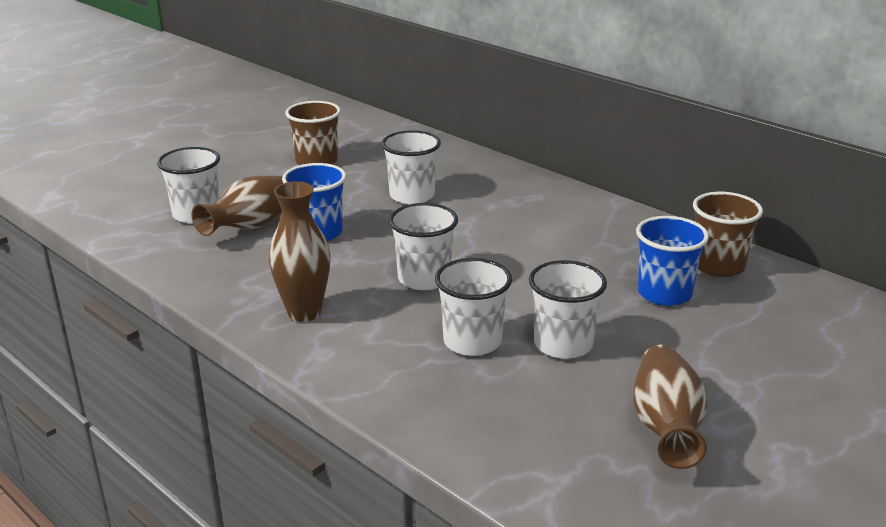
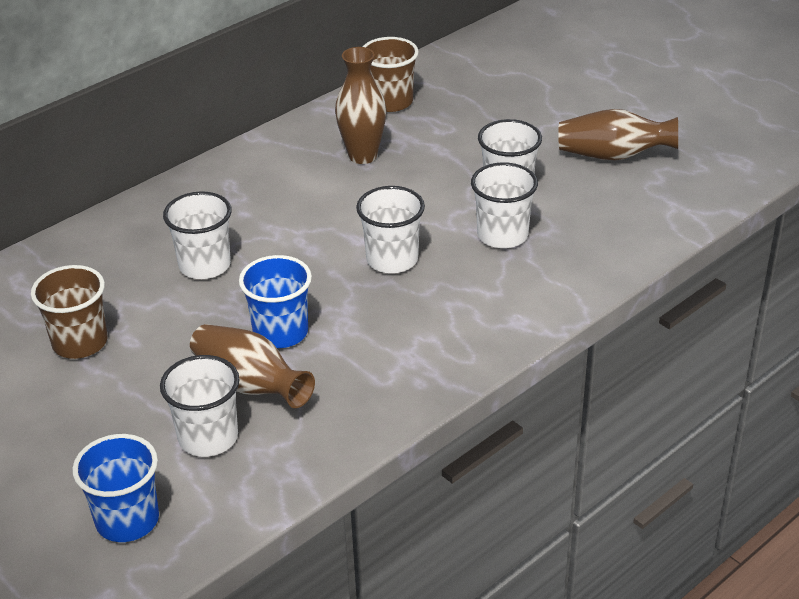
camera: 85 degrees left, 10 degrees up
(304, 312) = (448, 334): brown vase -> brown vase (362, 156)
(664, 293) = (433, 133): blue cup -> blue cup (127, 520)

